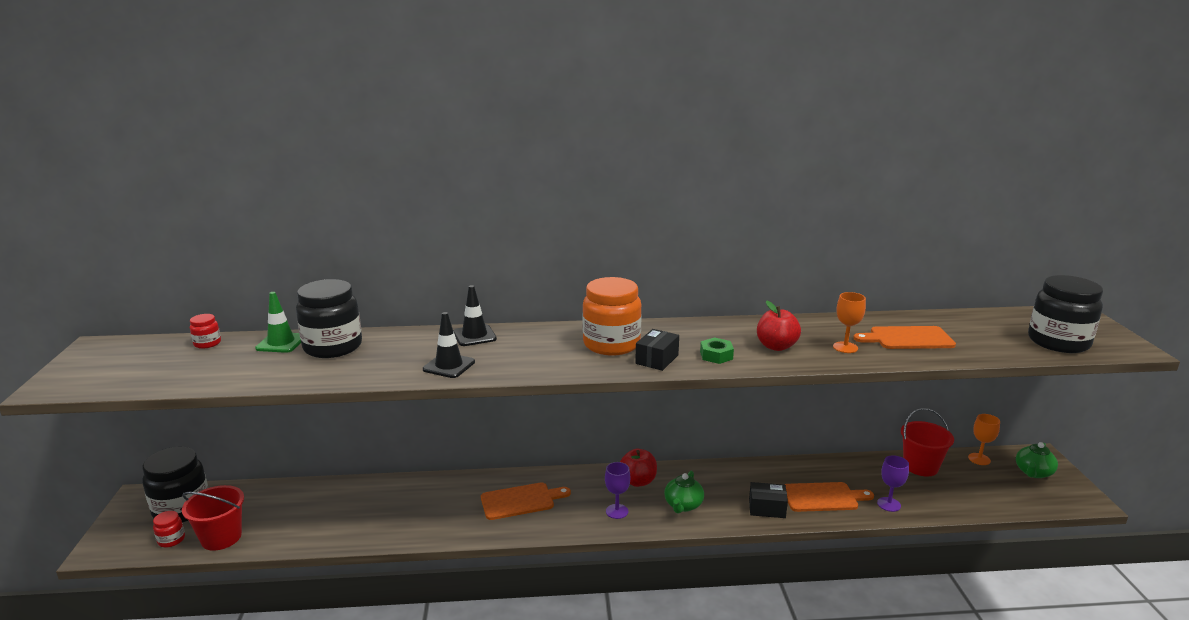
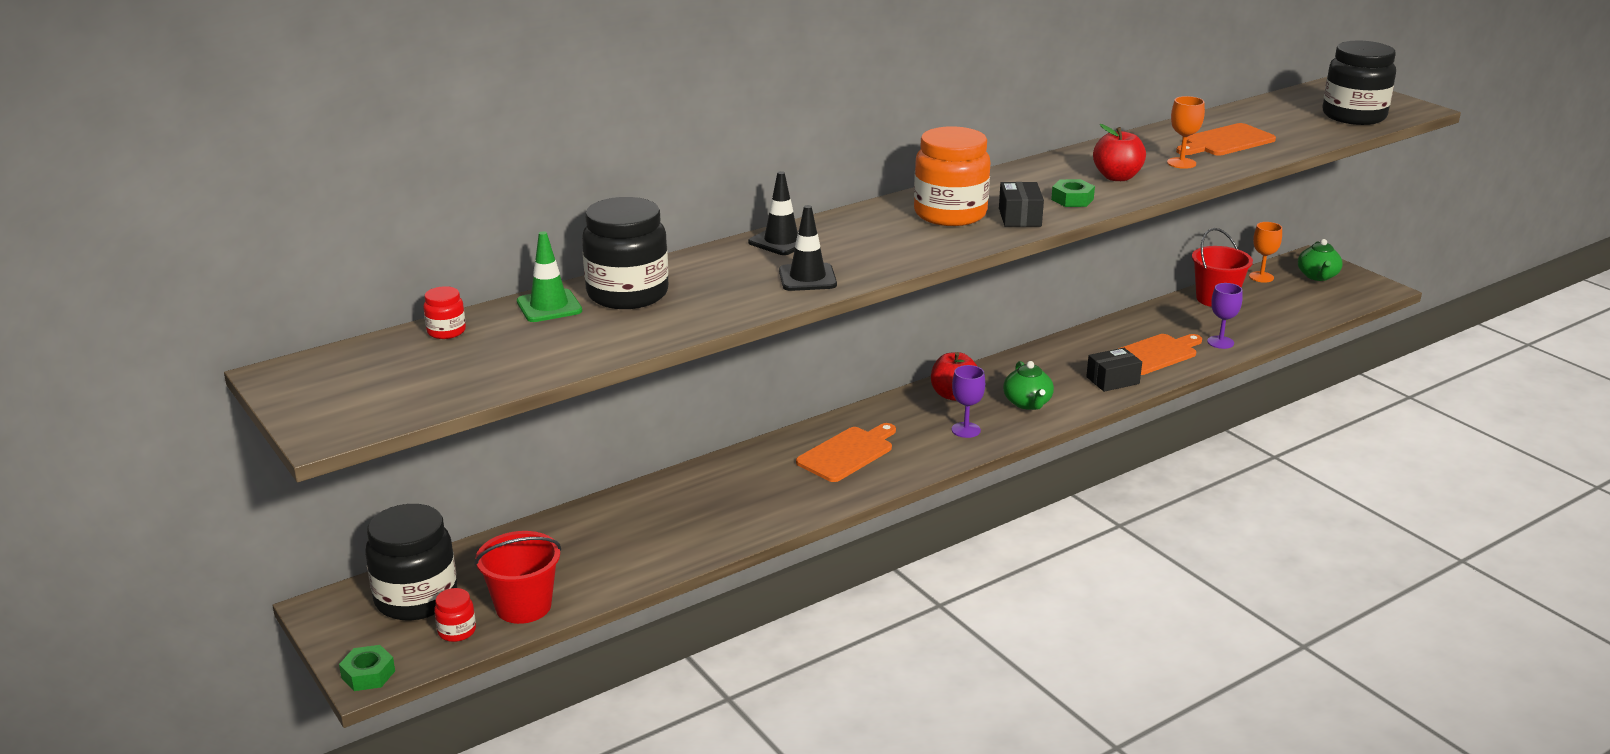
camera: 30 degrees left, 5 degrees up
(99, 549) = (368, 674): none -> green nut

